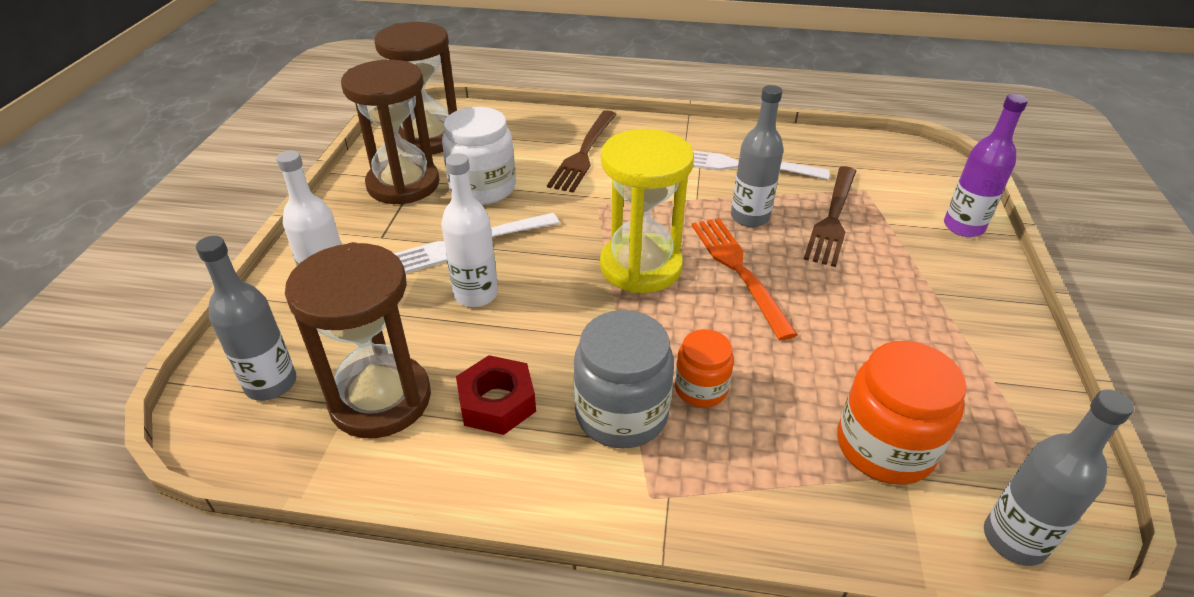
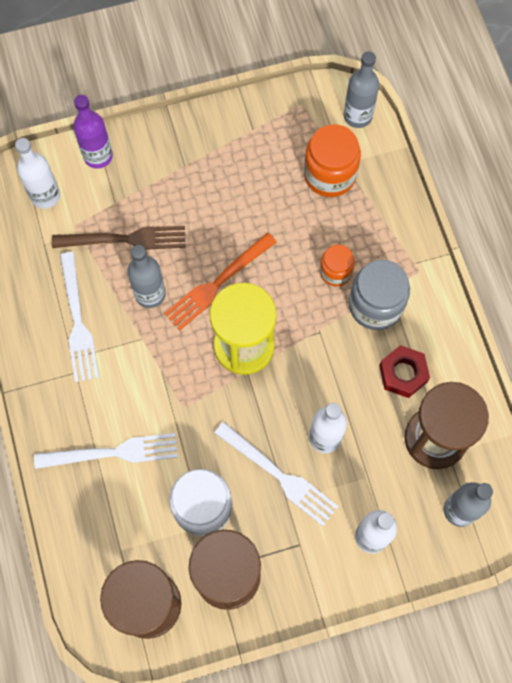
camera: 115 degrees left, 30 degrees up
(584, 154) = (113, 452): brown fork -> white fork
(911, 180) = (45, 196): none -> white bottle

